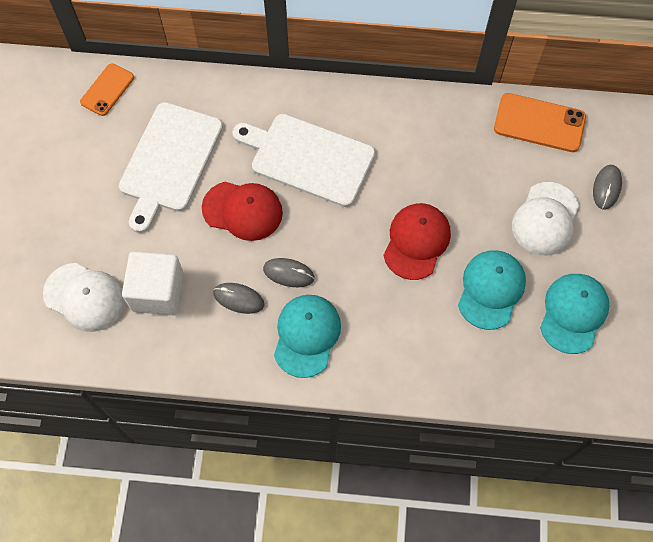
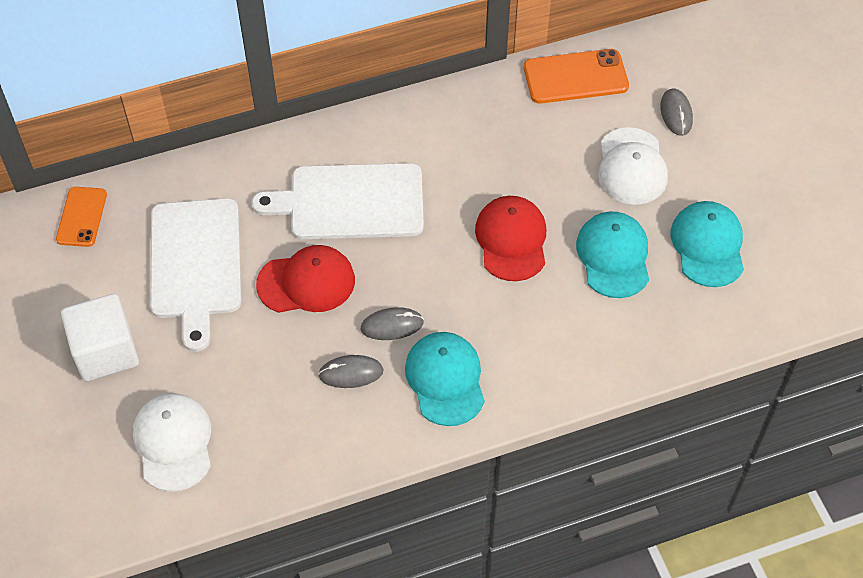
camera: 25 degrees left, 10 degrees down
(84, 297) = (173, 443): white cap -> white cap turned 105 degrees counterclockwise
(158, 292) = (256, 403): white cube -> white cube (105, 352)

